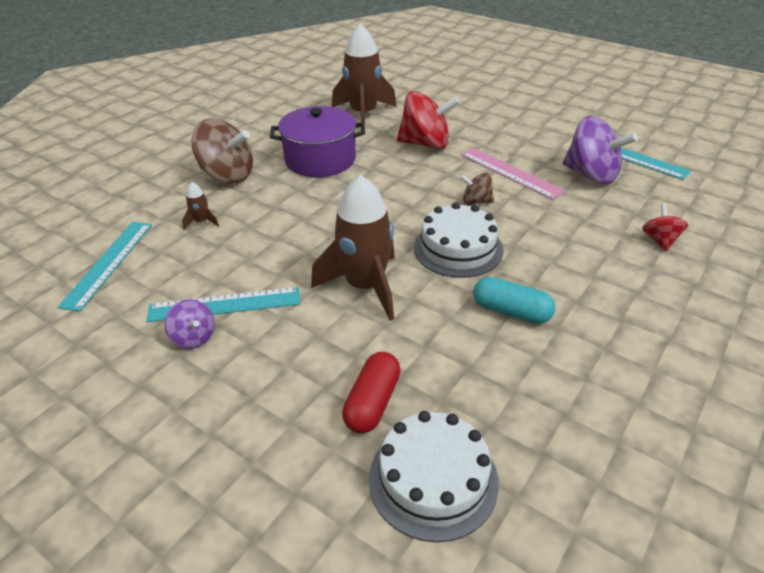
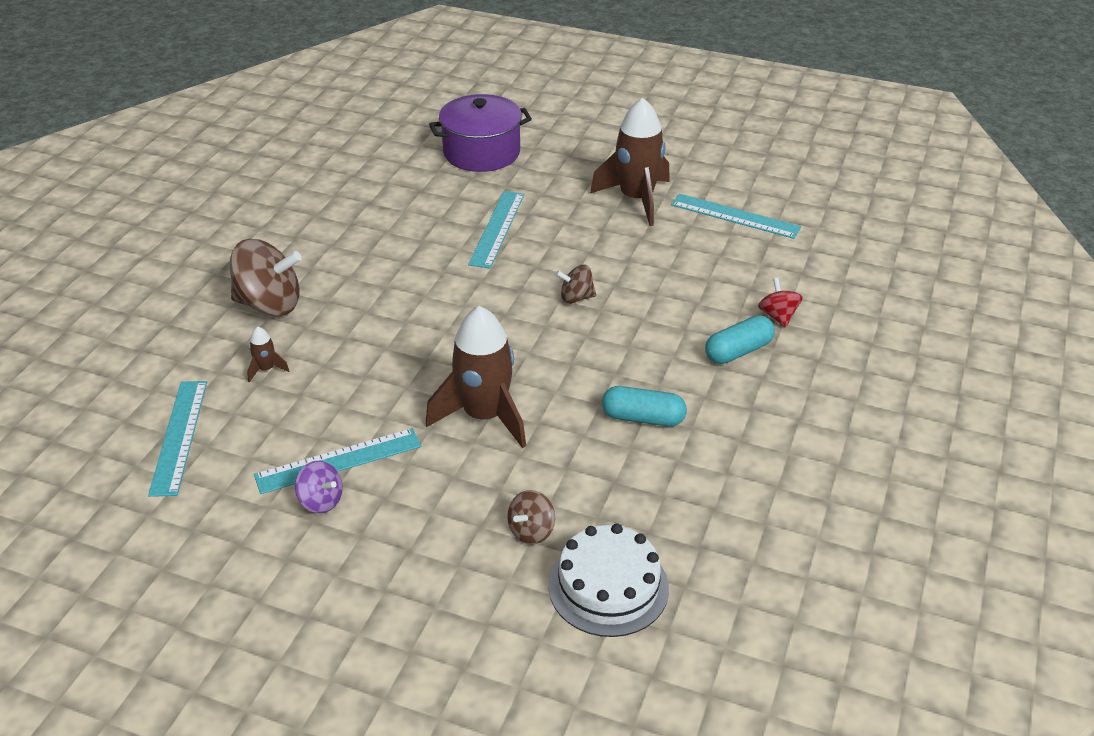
camera: 15 degrees left, 0 degrees up
(320, 159) = (376, 267): purple pot -> purple pot (481, 152)
(363, 114) = (407, 195): brown rocket -> brown rocket (636, 199)
(372, 402) = (531, 531): red capsule -> brown spinning top
(425, 144) = (497, 228): red spinning top -> turquoise ruler
(458, 248) = (571, 357): white cake -> none
(510, 172) = (605, 255): pink ruler -> none
(591, 175) = (695, 246): purple spinning top -> none
(616, 265) = (738, 351): none -> turquoise capsule

